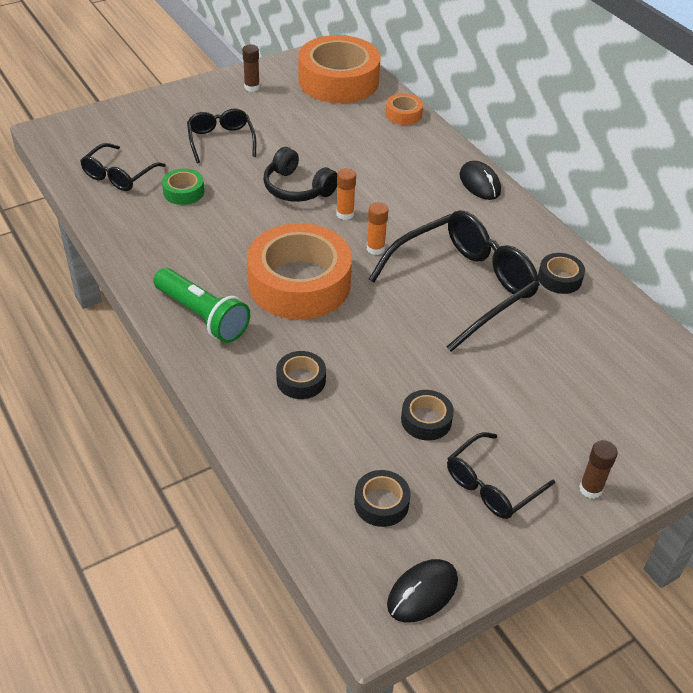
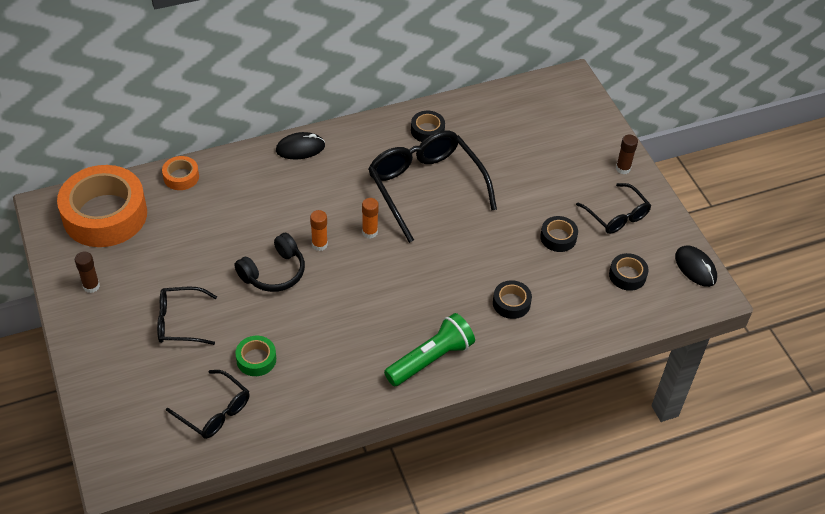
camera: 80 degrees left, 5 degrees up
(299, 283) = (402, 289): orange tape -> none

